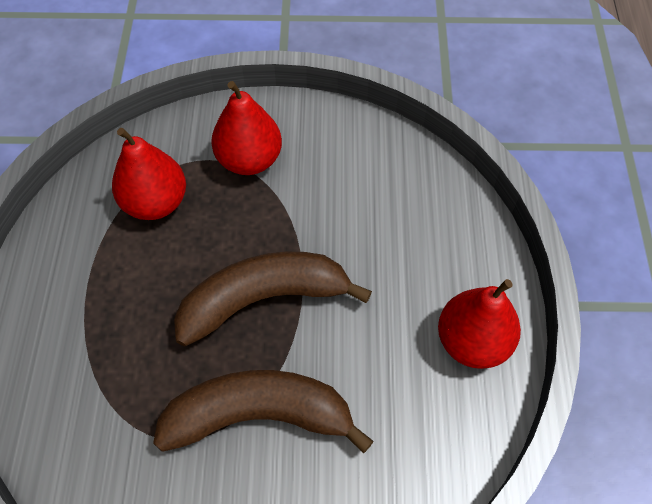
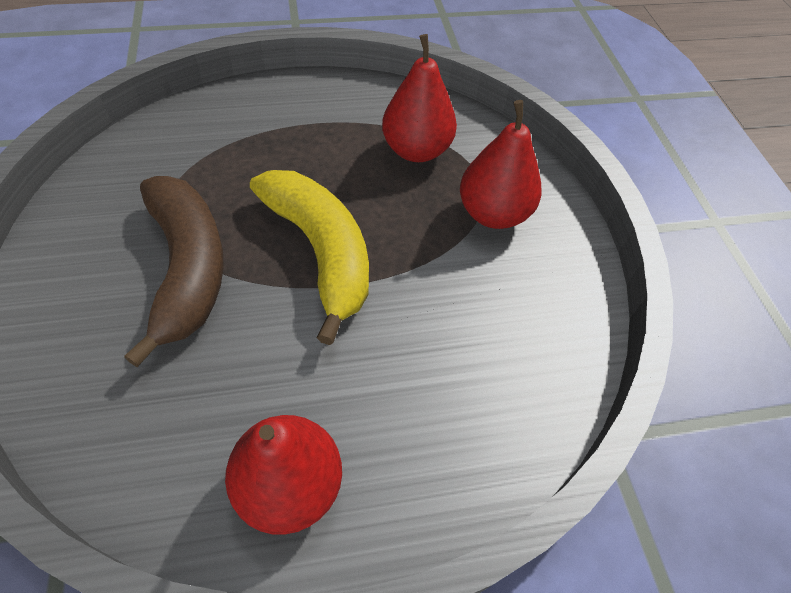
camera: 75 degrees right, 5 degrees down
(263, 299) = (320, 252): brown banana -> yellow banana

